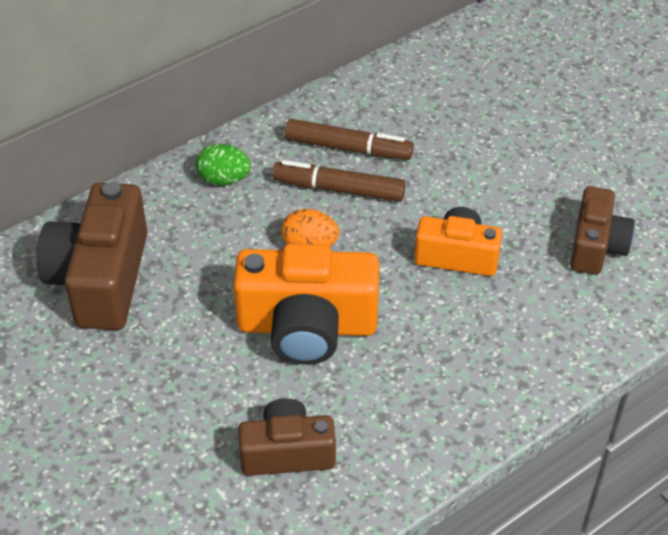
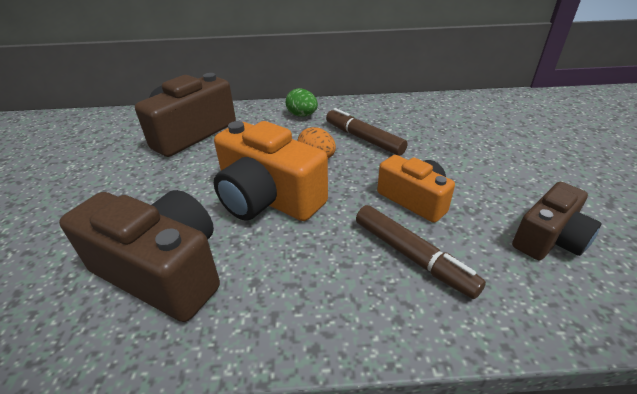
camera: 35 degrees right, 10 degrees down
(287, 452) = (163, 271): brown camera -> brown camera, size x1.62
(348, 148) = (388, 123): brown marker -> brown marker (412, 256)

